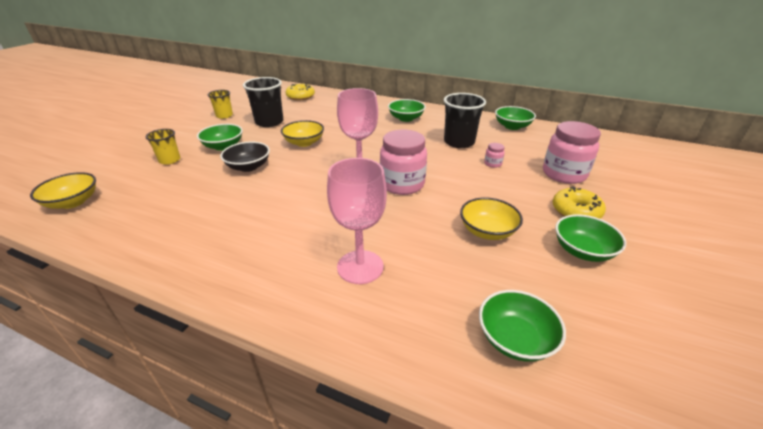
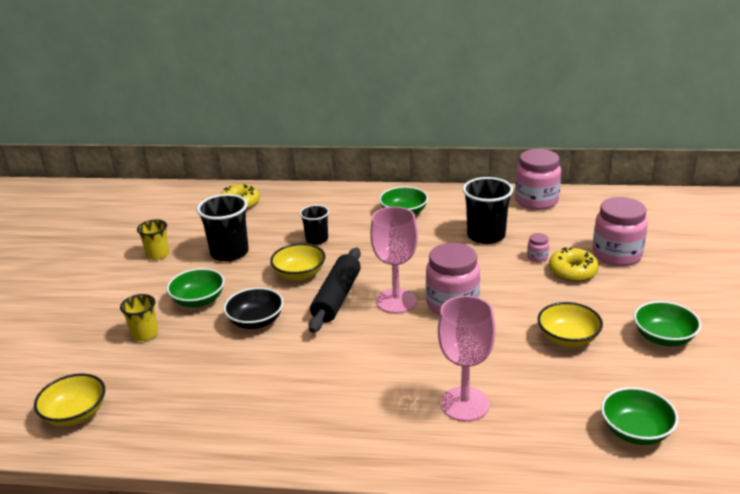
camera: 15 degrees left, 5 degrees down
(318, 162) = (337, 297): none -> black rolling pin
(333, 124) = (317, 239): none -> black cup
(512, 126) = (536, 201): green bowl -> pink jar
(576, 211) = (643, 297): yellow donut -> yellow donut (572, 271)

